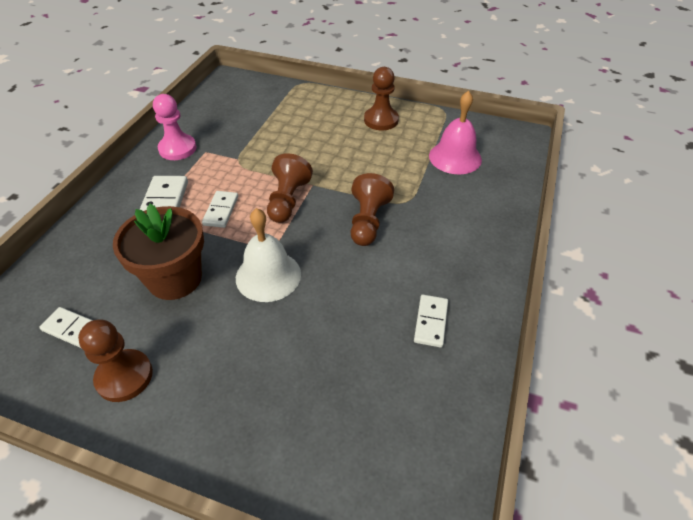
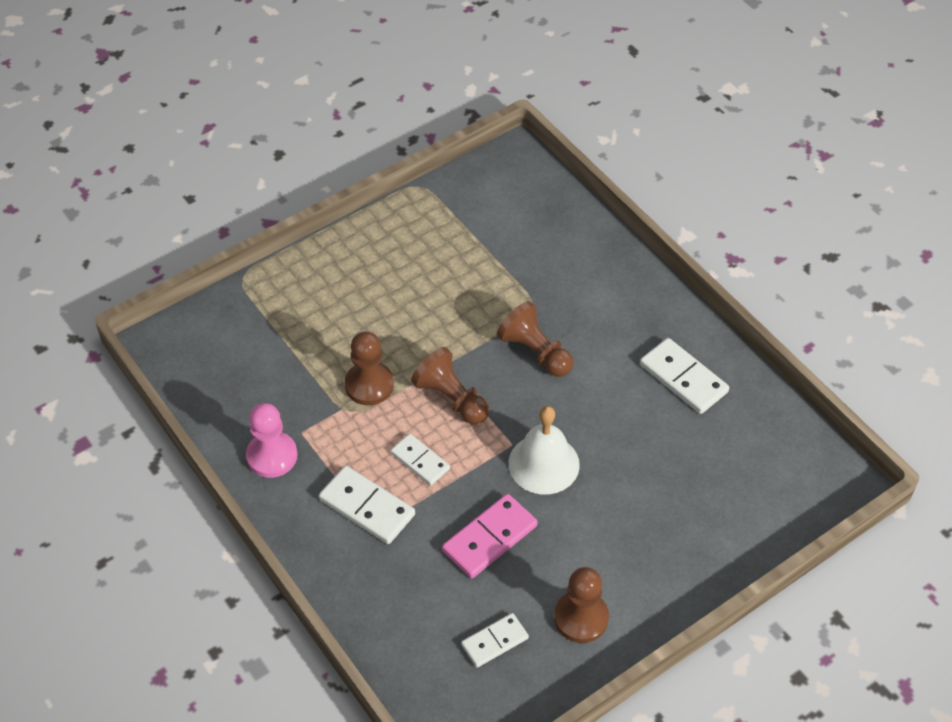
camera: 55 degrees left, 5 degrees up
(175, 279) = (490, 538): brown flower pot -> pink domino
(381, 120) = (387, 248): brown pawn -> brown pawn (369, 385)
(430, 322) = (683, 378): white domino -> white domino, size x1.54
(455, 157) = (503, 229): pink bell -> none

